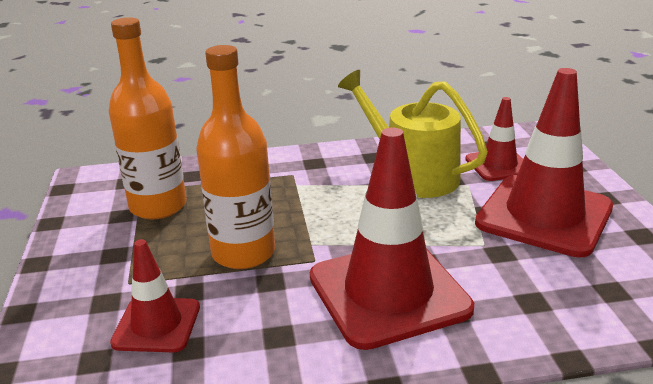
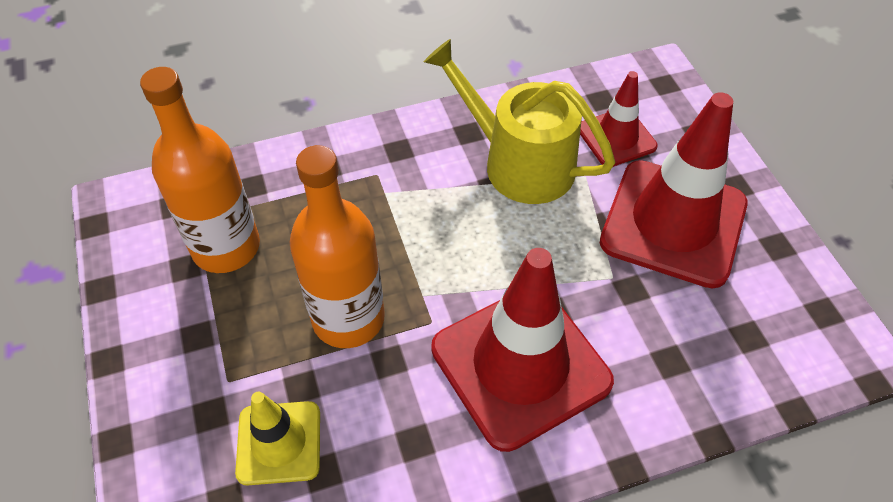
camera: 10 degrees left, 25 degrees up
(157, 325) = (279, 443): red traffic cone -> yellow traffic cone

